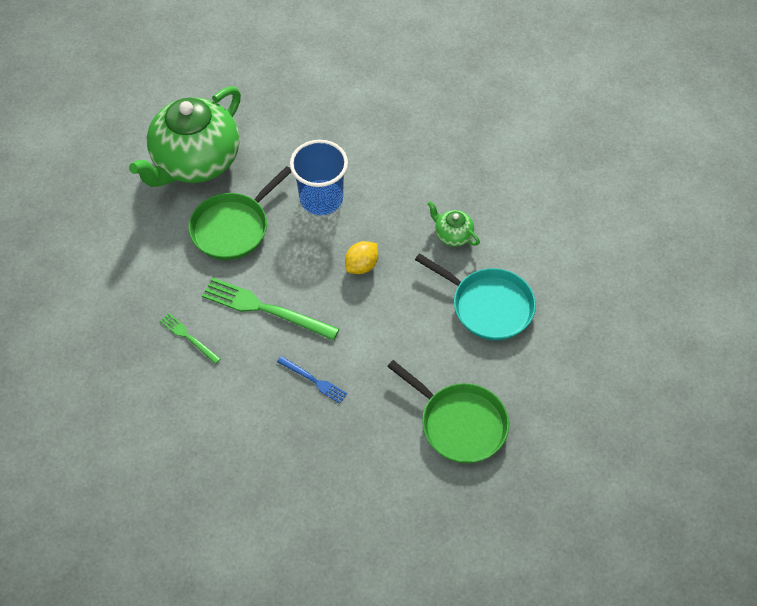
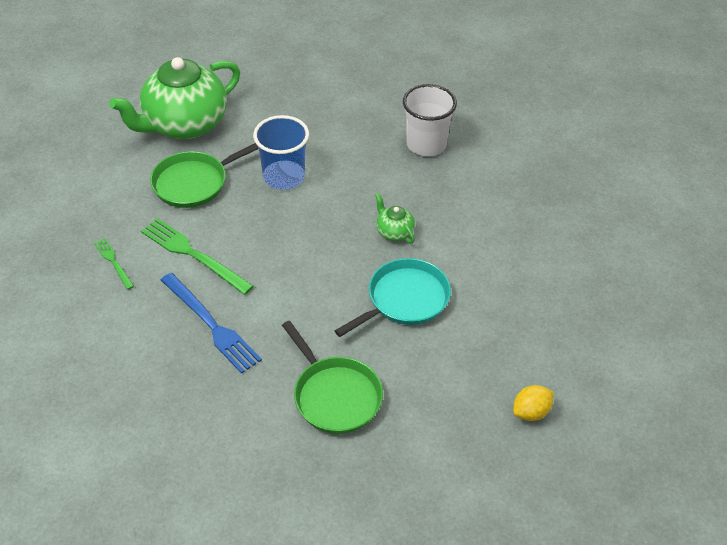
camera: 15 degrees right, 10 degrees down
(314, 380) = (211, 325): blue fork -> blue fork, size x1.88
(362, 265) = (298, 239): yellow lemon -> yellow lemon (531, 412)
(449, 128) = (426, 144): none -> white cup
(488, 306) = (404, 299): turquoise pan -> turquoise pan turned 90 degrees counterclockwise

